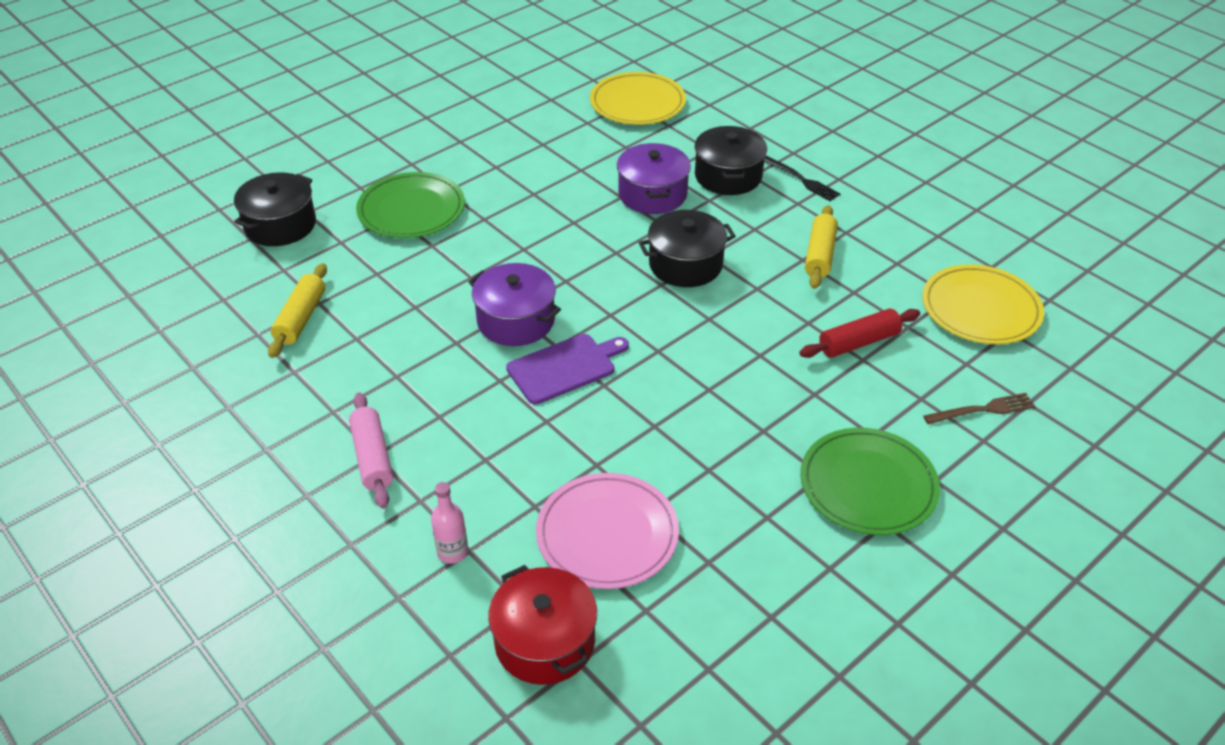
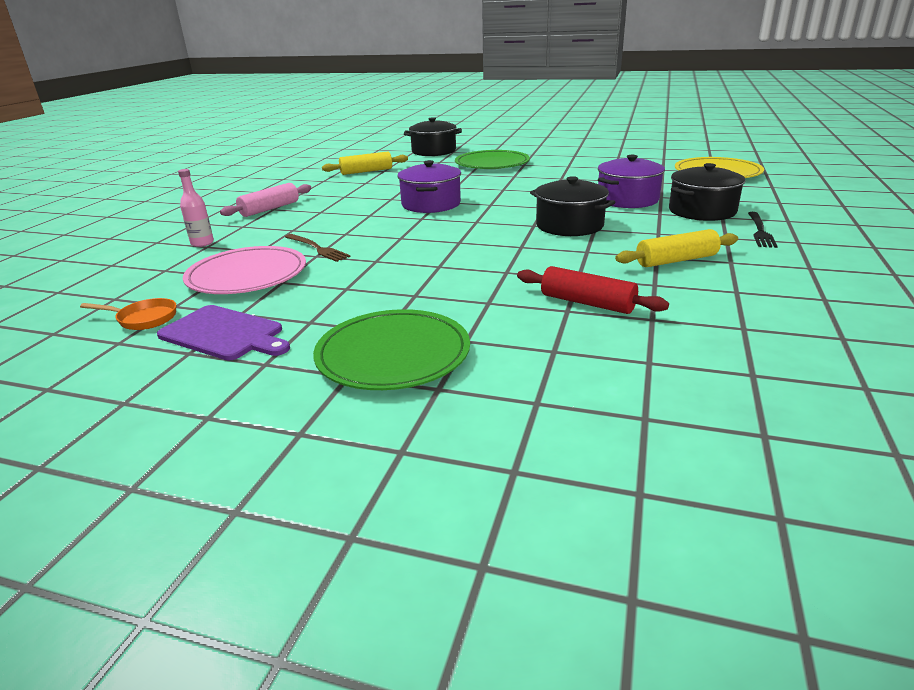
camera: 60 degrees right, 15 degrees down
(545, 641) = (131, 284): red pot -> none
(564, 367) = (403, 225): purple cutting board -> purple cutting board (224, 334)
(662, 641) = (144, 319): none -> orange pan
(980, 309) = (756, 348): yellow plate -> none
(983, 410) = (587, 390): brown fork -> brown fork (317, 248)

